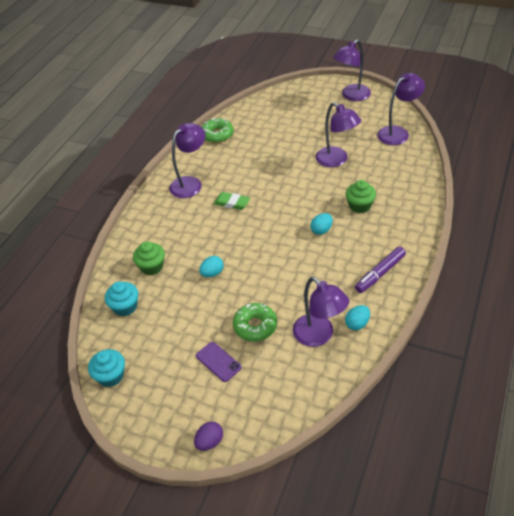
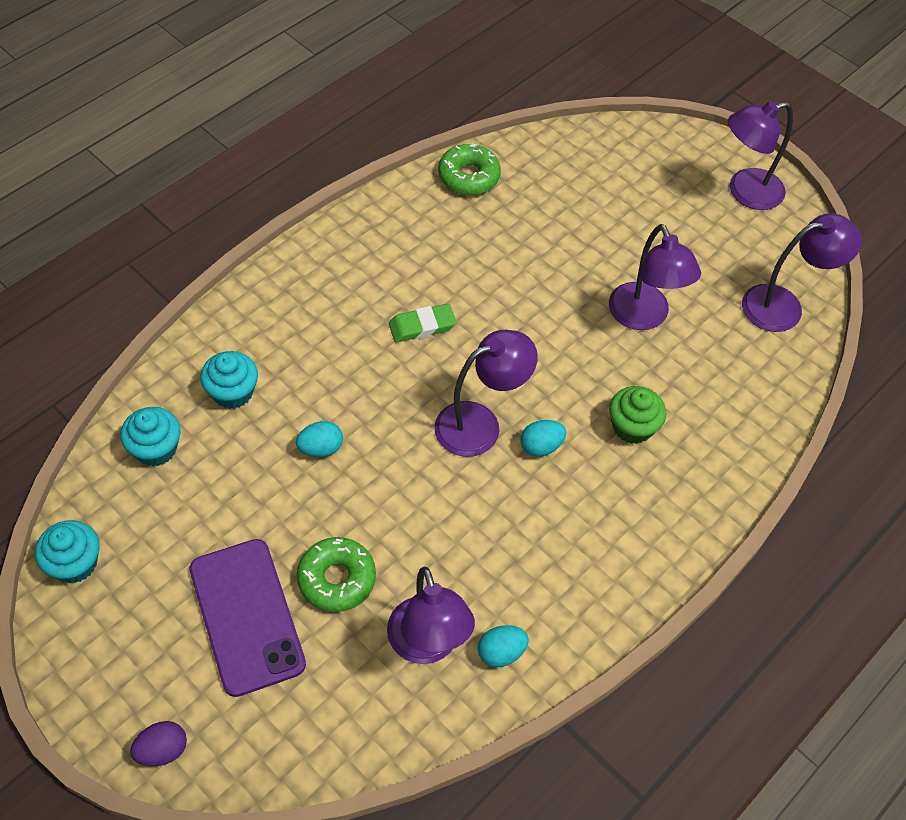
camera: 15 degrees right, 10 degrees up
(152, 267) = (232, 392): green cupcake -> turquoise cupcake
(190, 183) = (374, 257): purple lamp -> purple lamp (480, 424)
(218, 362) = (246, 616): purple phone -> purple phone, size x1.92
(232, 203) = (422, 326): green eraser -> green eraser turned 60 degrees counterclockwise
(380, 273) = (591, 575): purple marker -> none

